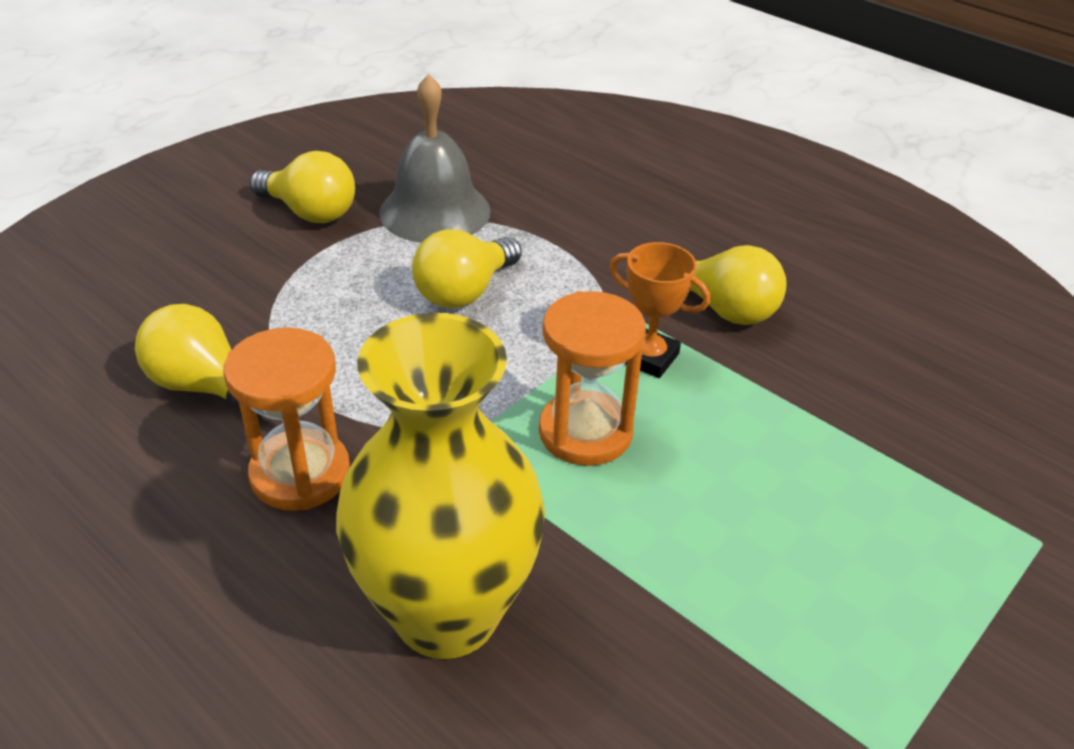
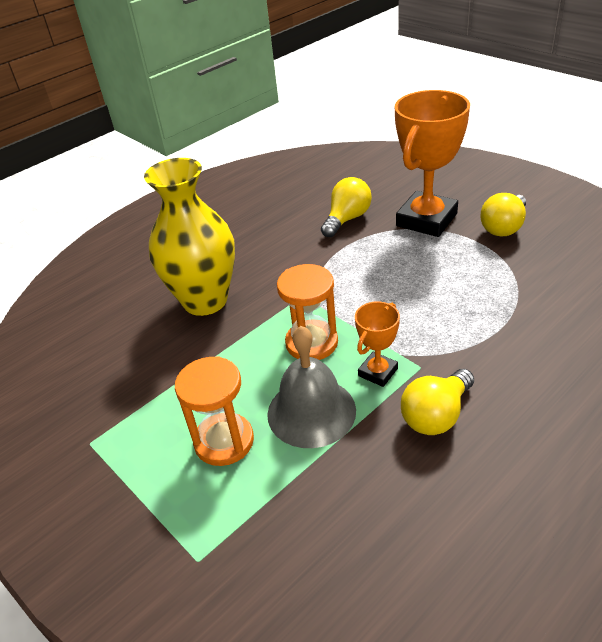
camera: 100 degrees right, 0 degrees up
(254, 286) = (426, 220): none -> orange trophy
(300, 474) = (289, 253): orange hourglass -> orange hourglass (224, 441)
(435, 211) = (522, 274): grey bell -> grey bell (311, 412)
(464, 291) = (435, 292): yellow light bulb -> none

